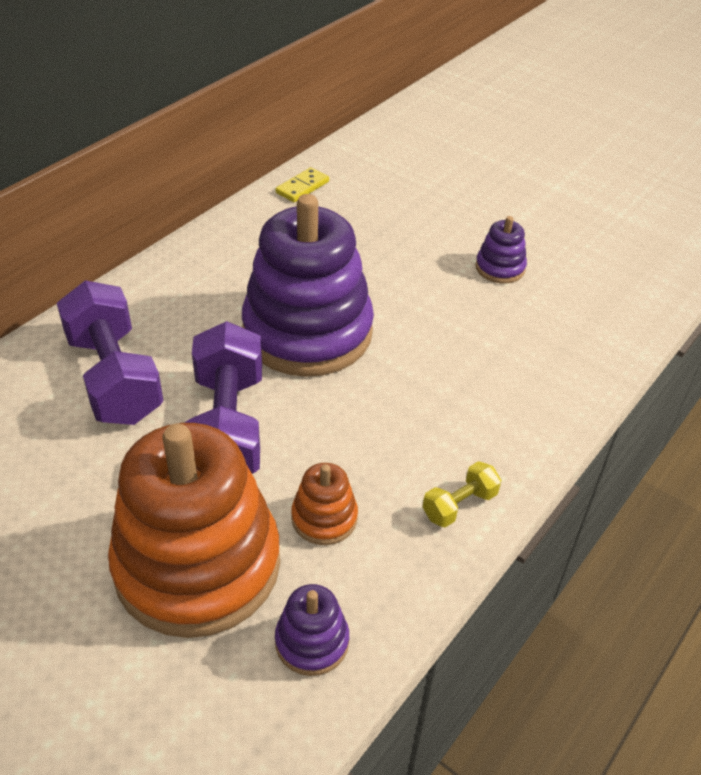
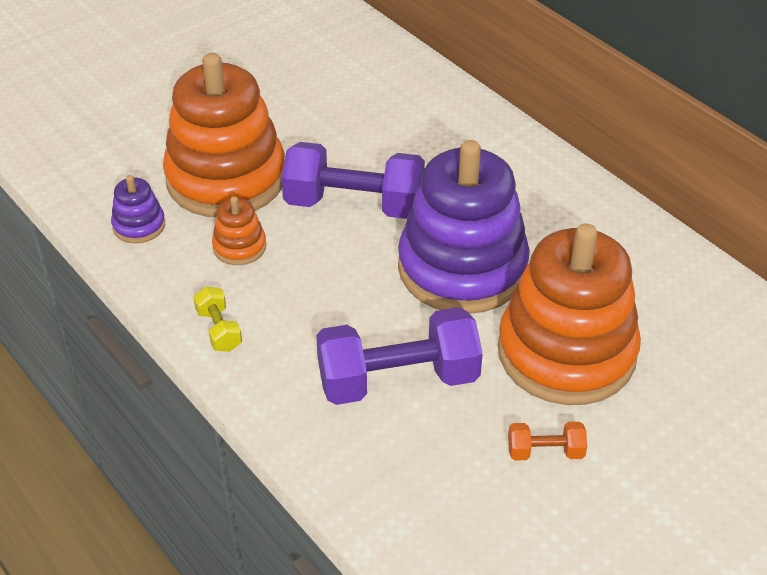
camera: 105 degrees right, 0 degrees up
(115, 377) = (430, 147): purple dumbbell -> purple dumbbell (398, 380)
(302, 187) = (725, 300): yellow domino -> none
(392, 263) = (566, 352): none -> orange stacking toy
(500, 268) = (545, 452): purple stacking toy -> orange dumbbell

